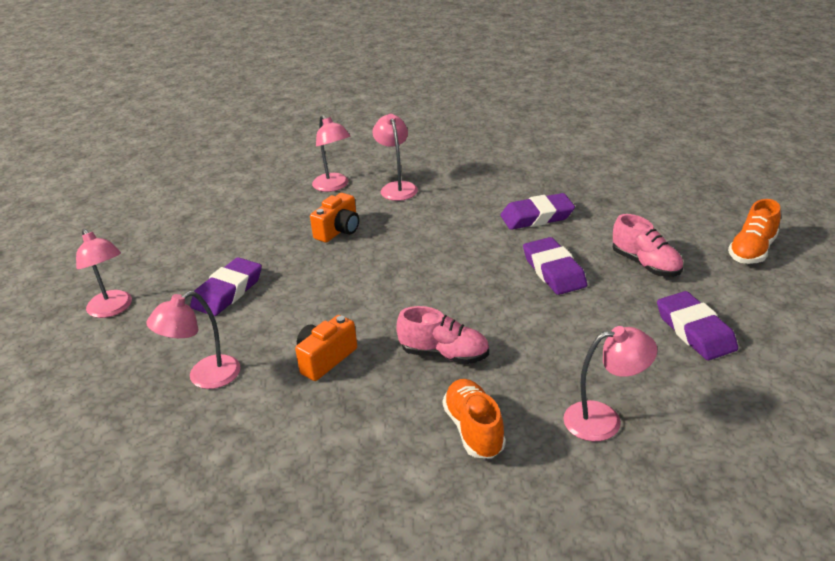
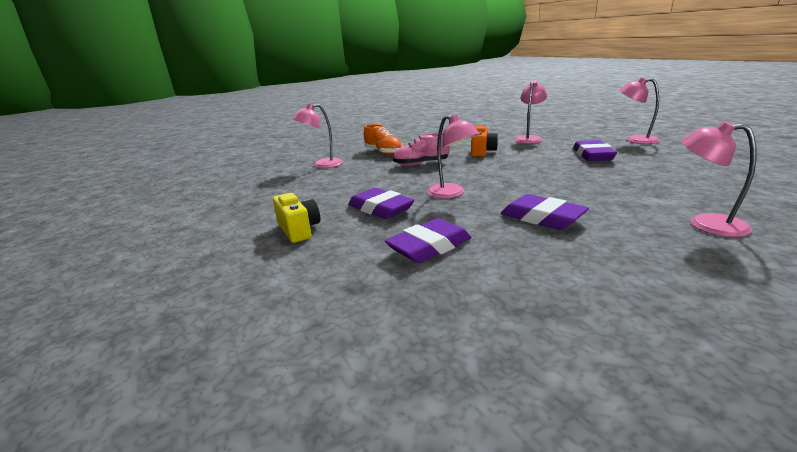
camera: 155 degrees right, 10 degrees down
(339, 230) = (601, 193): orange camera -> none
(397, 187) = (635, 240): pink lamp -> pink lamp (451, 194)
(646, 264) = (299, 230): pink shoe -> yellow camera
(695, 331) = (264, 201): purple eraser -> purple eraser (542, 218)
(752, 251) = (180, 265): orange shoe -> none

